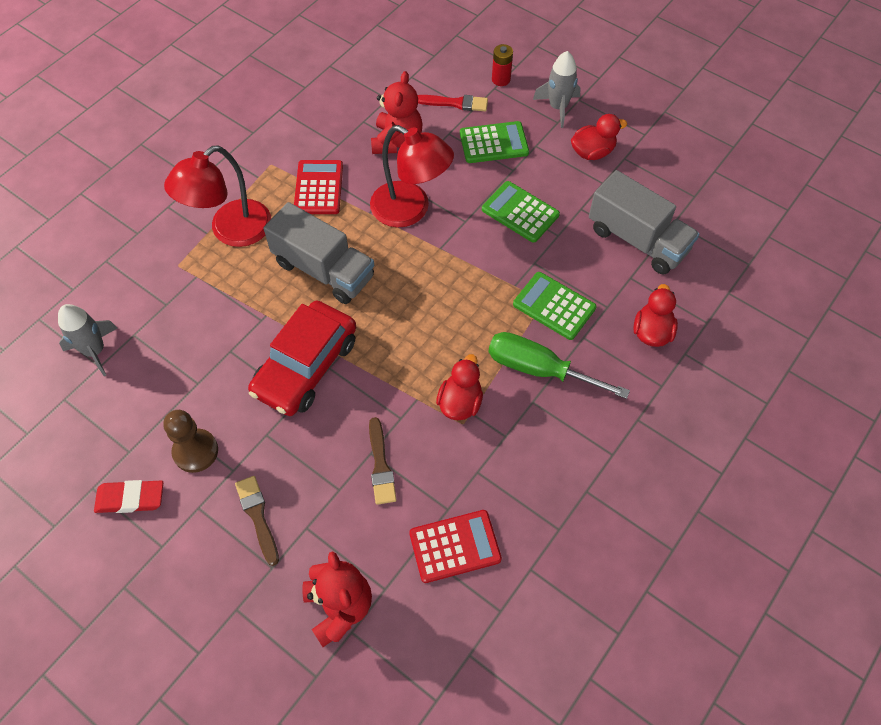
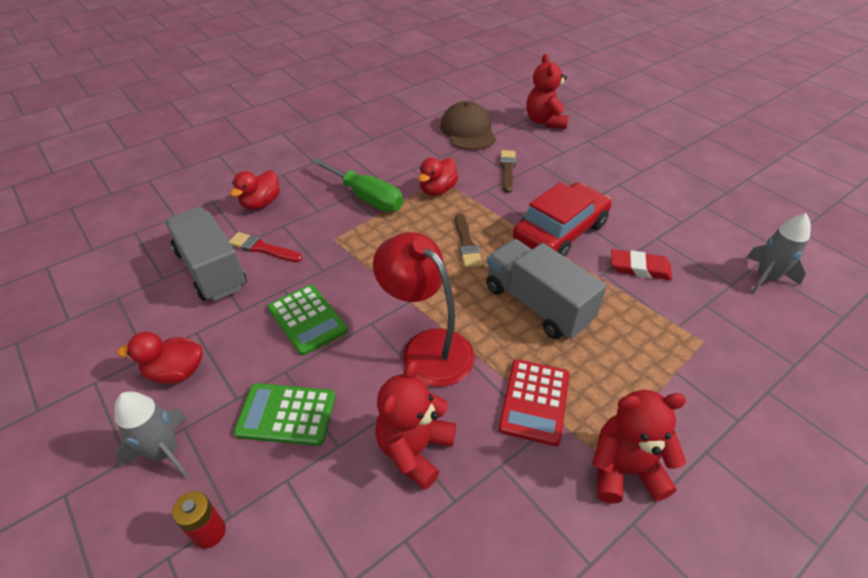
camera: 165 degrees left, 15 degrees down
(130, 498) = (694, 182): red eraser -> red eraser (639, 268)
(195, 451) = (650, 198): brown pawn -> none
(231, 231) = (646, 368): red lamp -> none
(255, 158) = (624, 470): none -> red teddy bear
(258, 516) = (598, 161): brown brush -> brown brush (466, 244)
(455, 103) = (304, 499): red brush -> red brush (263, 248)
(455, 546) = (468, 131): red calculator -> brown cap
(554, 306) = (327, 234): green calculator -> none

